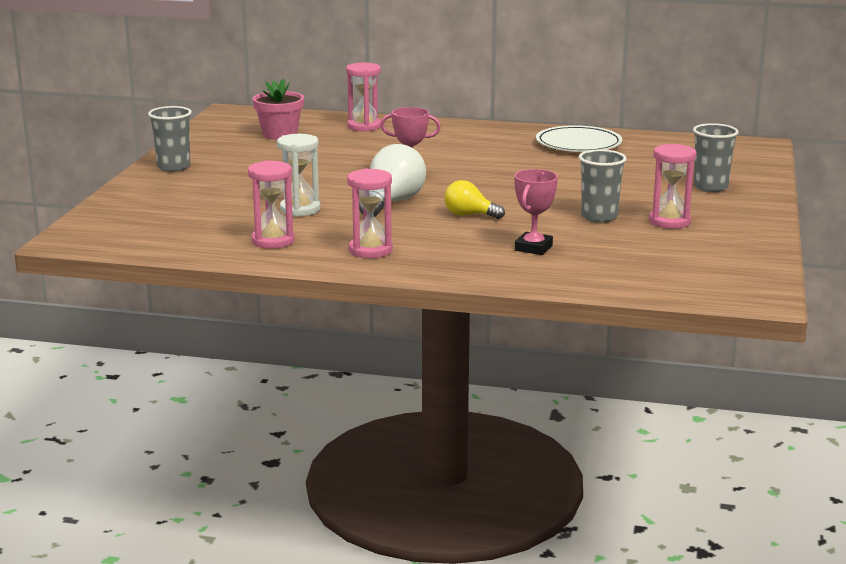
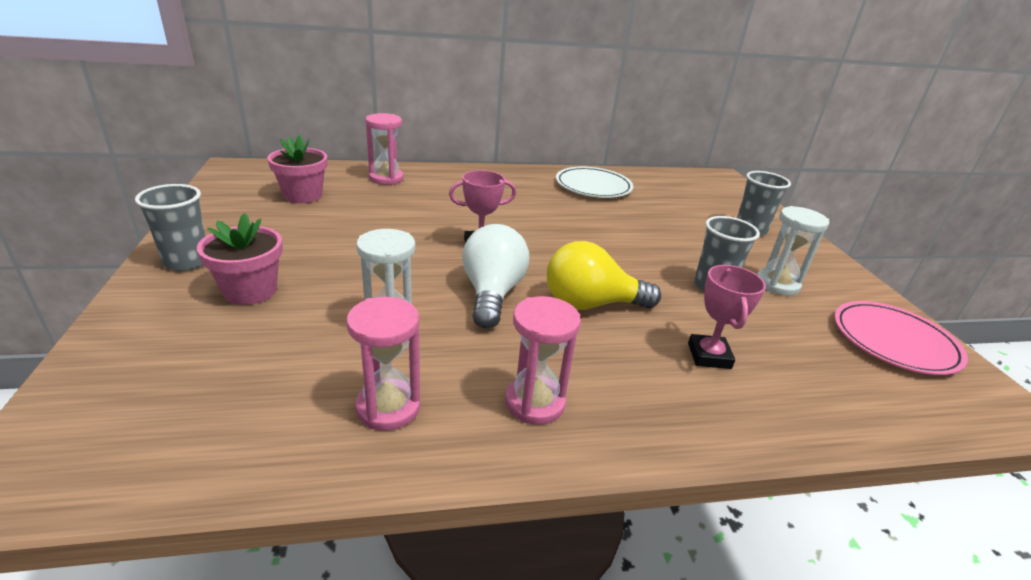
camera: 25 degrees left, 10 degrees up
(212, 185) = (250, 291): none -> pink flower pot
(469, 215) = (591, 304): yellow light bulb -> yellow light bulb, size x1.64
(669, 221) = (777, 284): pink hourglass -> white hourglass
(724, 260) = (894, 341): none -> pink plate

